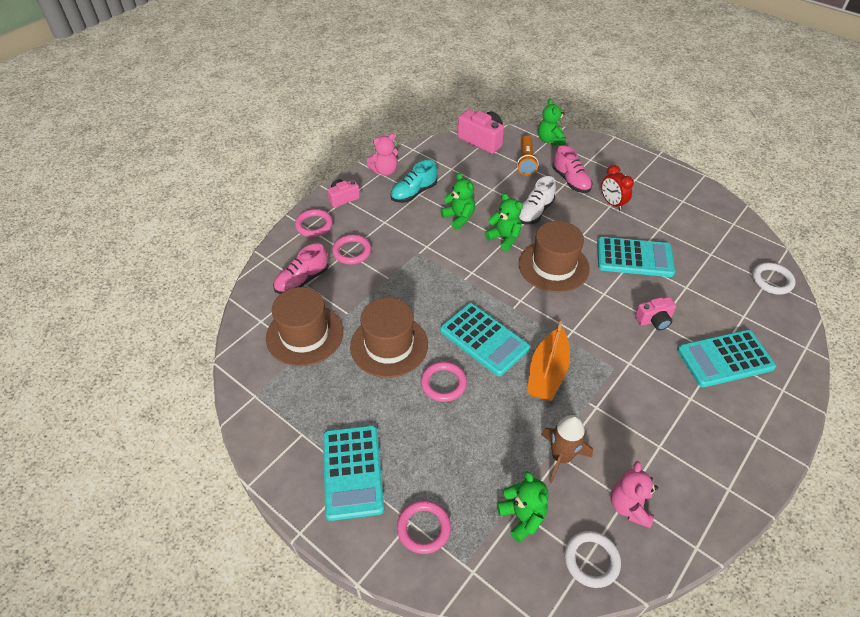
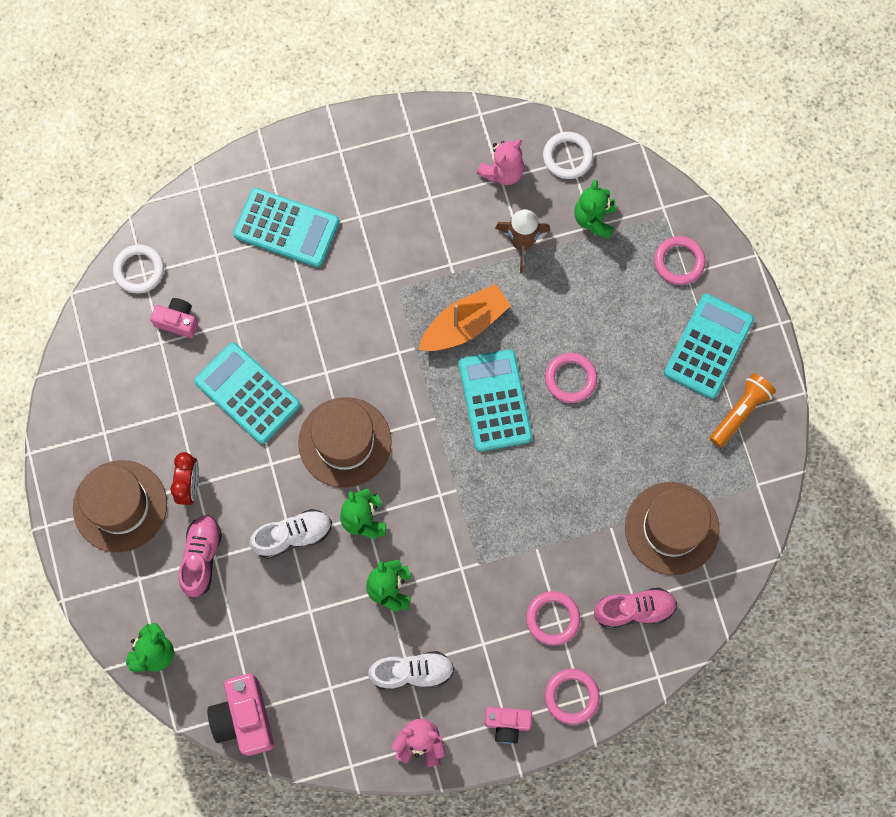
camera: 145 degrees left, 25 degrees up
(389, 345) = (594, 457): brown hat -> brown hat (120, 506)
(414, 193) = (412, 672): turquoise shoe -> white shoe
(526, 161) = (224, 633): orange flashlight -> orange flashlight (740, 412)
(654, 320) = (308, 309): pink camera -> pink camera (177, 321)

